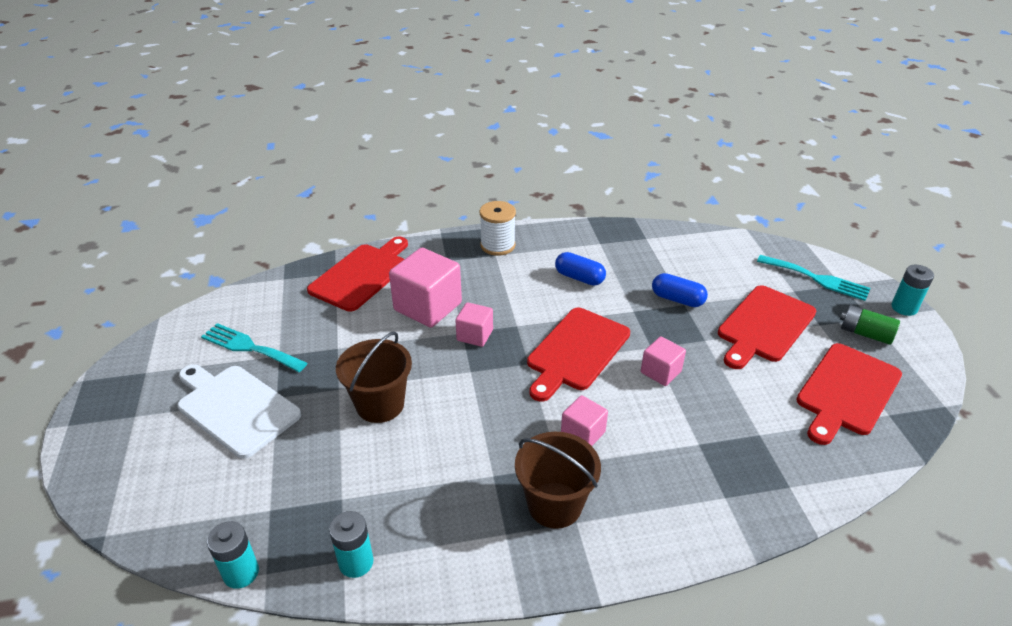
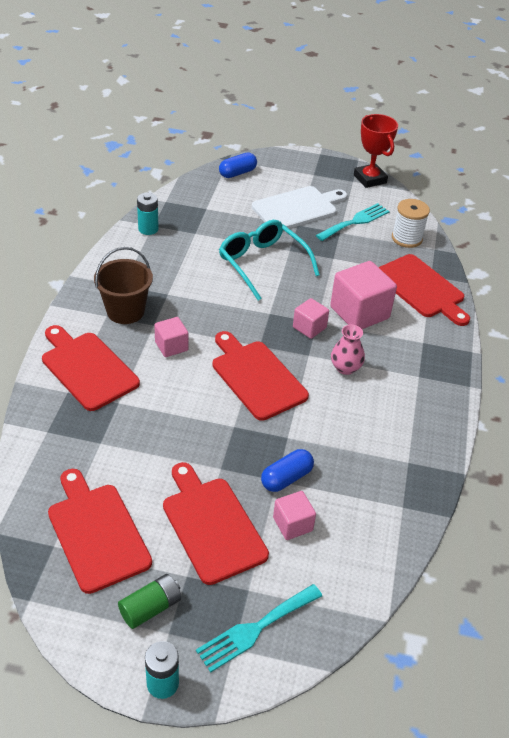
camera: 110 degrees right, 5 degrees up
(137, 357) = (370, 179): none -> red trophy
(241, 573) = (172, 194): turquoise battery -> none
(380, 404) = (262, 263): brown bucket -> turquoise glasses
(497, 245) = (434, 383): white spool -> white spool (407, 238)
(517, 298) = (345, 368): none -> pink vase
(579, 278) = (355, 420): blue capsule -> blue capsule (237, 173)
(660, 372) = (201, 417): pink cube -> pink cube (292, 524)
(677, 496) = (87, 368): none -> red cutting board

